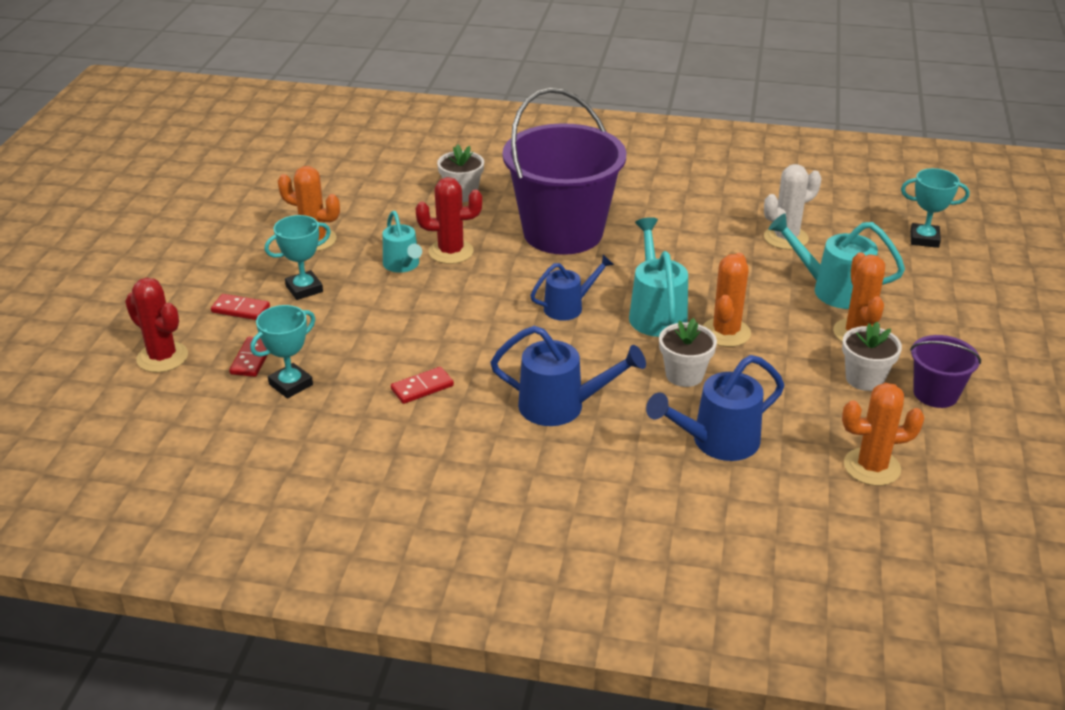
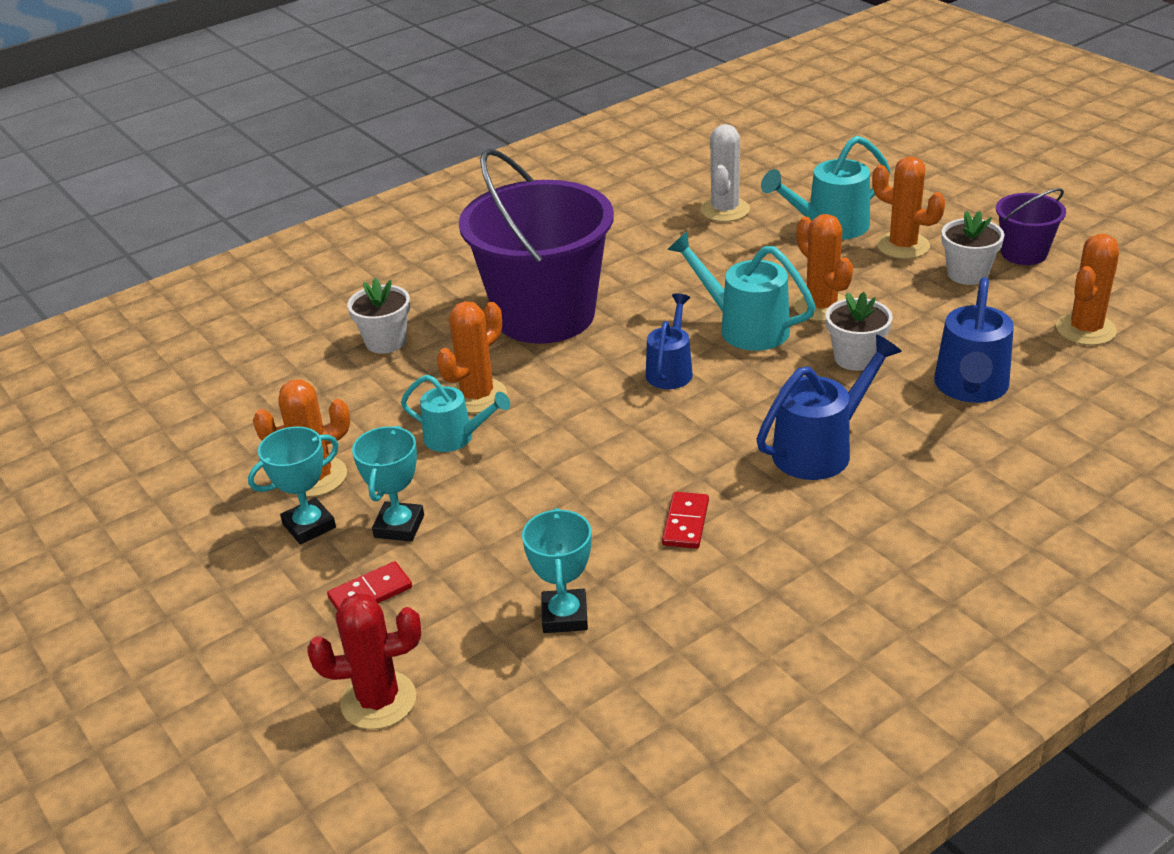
camera: 45 degrees left, 0 degrees up
(252, 359) = (478, 626): red domino -> none
(451, 252) = (477, 396): red cactus -> orange cactus
(924, 239) = (816, 153): turquoise trophy -> turquoise trophy (309, 526)

